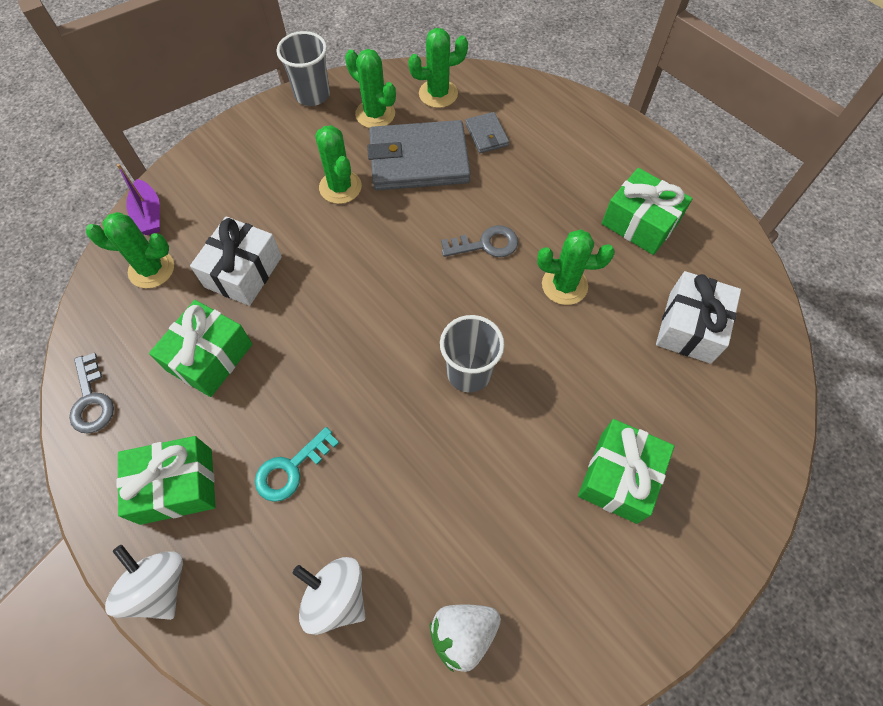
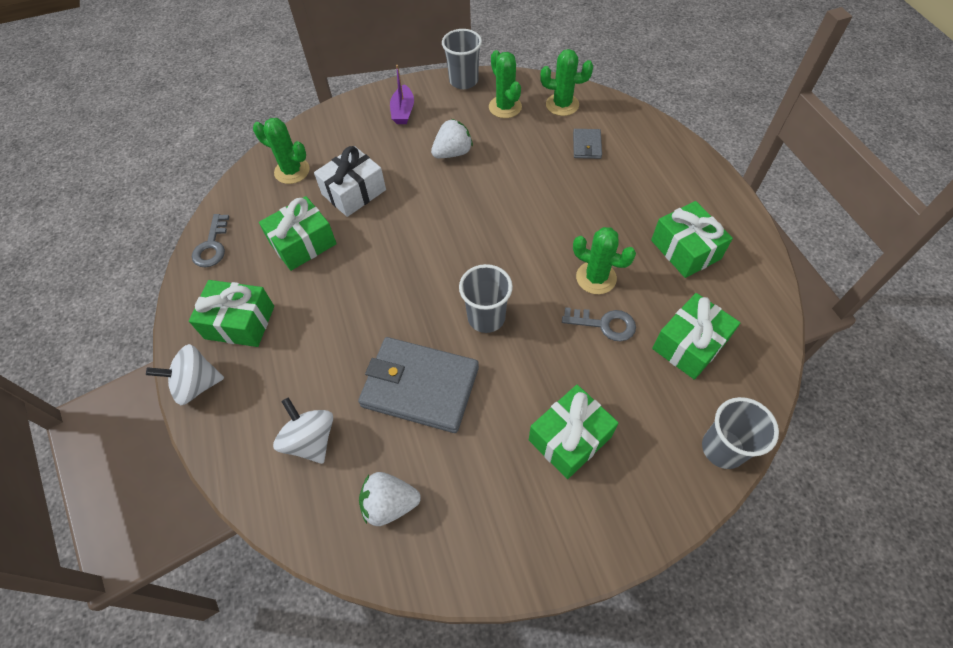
camera: 25 degrees right, 5 degrees down
(149, 215) = (308, 134): purple boat -> purple boat (403, 111)
(159, 586) = (197, 384): white spinning top -> white spinning top turned 90 degrees counterclockwise
(291, 469) = (322, 339): turquoise key -> none
(340, 187) = (453, 153): green cactus -> white strawberry
(418, 160) = (522, 149): grey wallet -> grey wallet (420, 386)
(486, 244) = (546, 227): grey key -> grey key (604, 324)
(690, 327) = (689, 345): white gift -> green gift
(769, 427) = (723, 448): none -> grey cup

